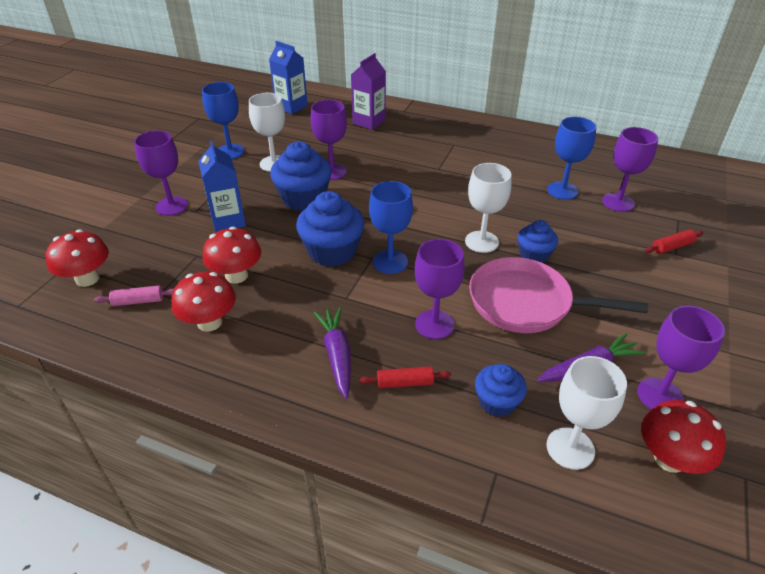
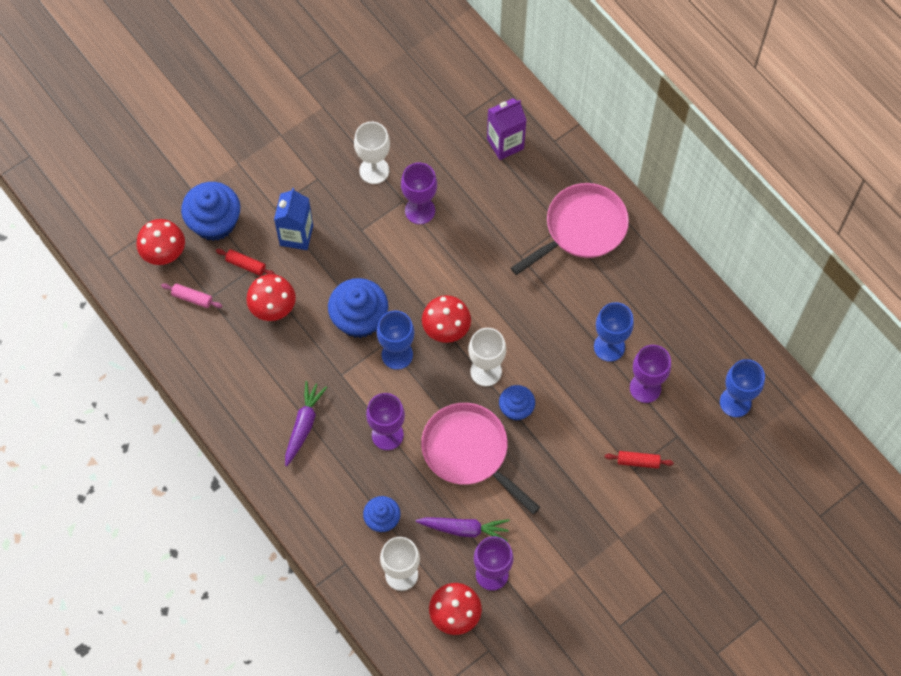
camera: 30 degrees right, 25 degrees up
(172, 206) = (259, 190): purple goblet -> none
(209, 322) = (233, 347): red mushroom -> red mushroom (446, 329)
(230, 152) = (343, 129): blue goblet -> blue goblet (735, 402)
(291, 106) = (443, 74): blue carton -> none
(303, 198) = (373, 237): blue cupcake -> blue cupcake (214, 222)
(405, 383) = (334, 472): red rolling pin -> red rolling pin (246, 265)
(469, 141) = (581, 229): none -> pink pan

